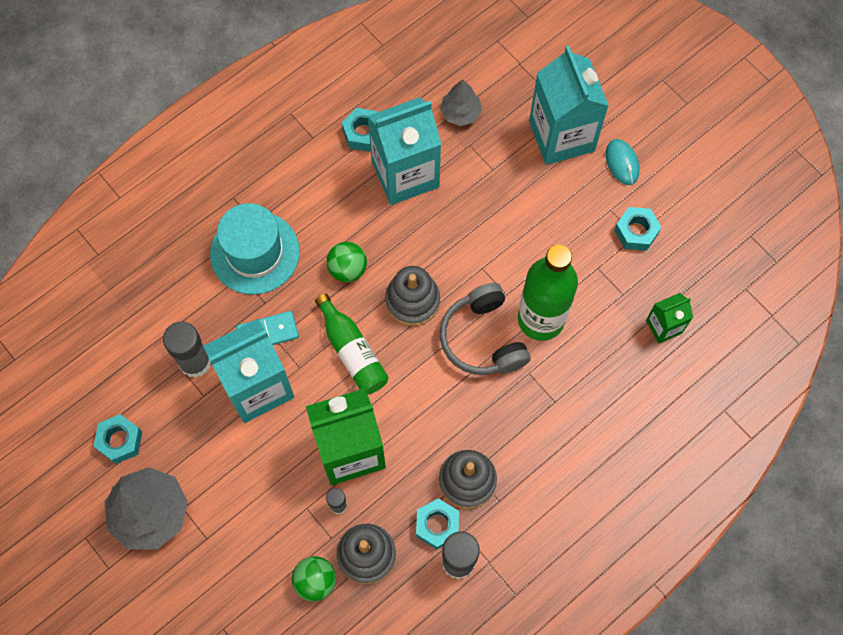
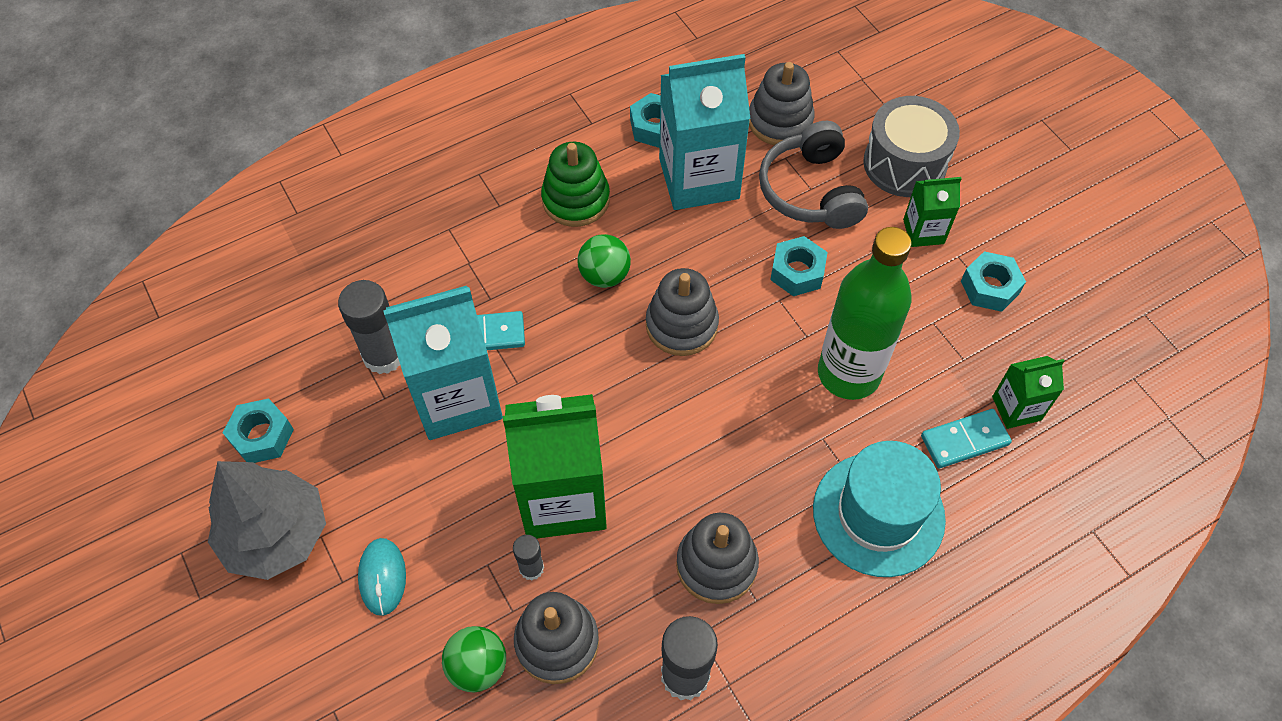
camera: 10 degrees right, 10 degrees down
(255, 253) = (491, 239): turquoise hat -> turquoise hat (878, 514)
(313, 208) = (576, 200): none -> green stacking toy
(352, 352) = (591, 374): green bottle -> none
(437, 525) = (664, 619): turquoise nut -> turquoise nut (797, 272)
(460, 113) = (780, 121): grey tree -> grey stacking toy
(483, 338) = (767, 385): grey headphones -> grey headphones (810, 191)
(561, 136) = (904, 164): turquoise carton -> grey drum
(582, 193) = (923, 231): none -> green carton
(622, 163) = (979, 205): turquoise mouse -> turquoise mouse (382, 577)
(629, 357) = (964, 440): none -> turquoise domino

